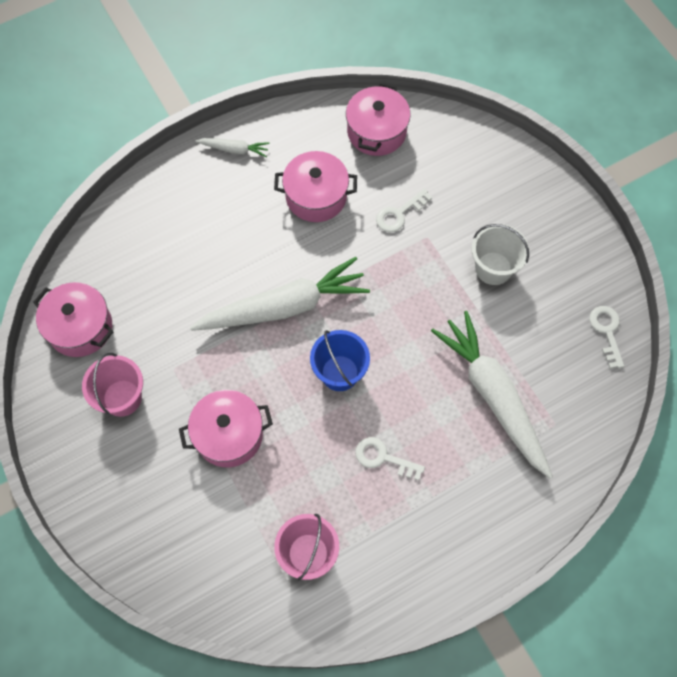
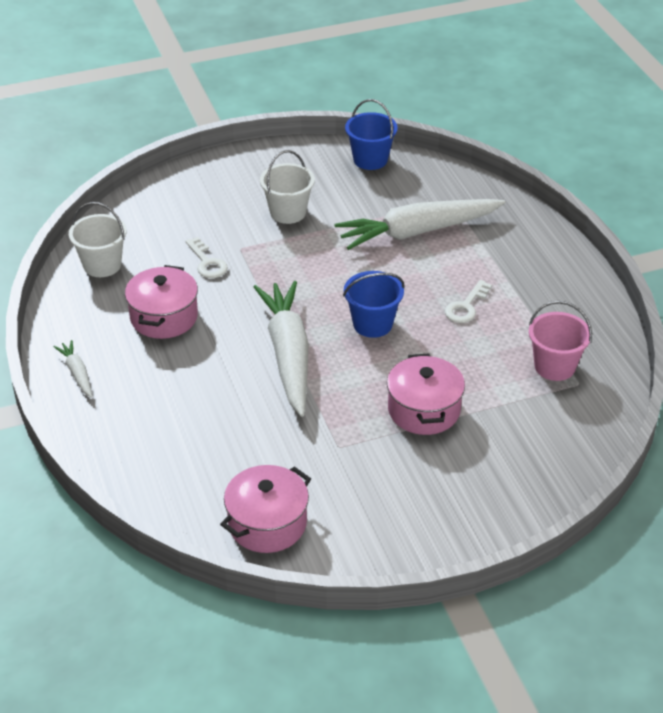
camera: 80 degrees left, 25 degrees down
(122, 398) = (364, 492): pink bucket -> none
(234, 149) = (77, 373): white carrot -> white carrot turned 45 degrees counterclockwise
(376, 132) = (102, 265): pink pot -> white bucket
(607, 332) = (370, 160): white key -> blue bucket

